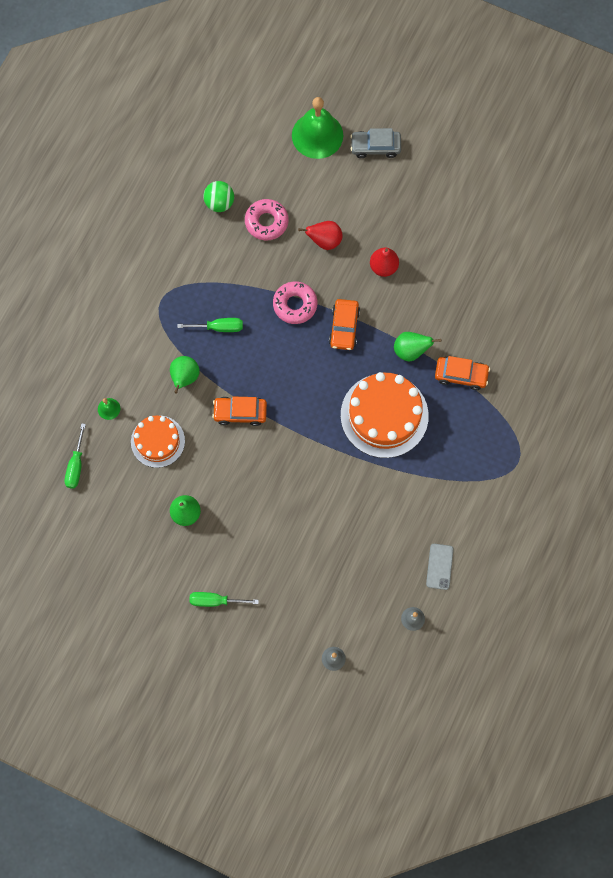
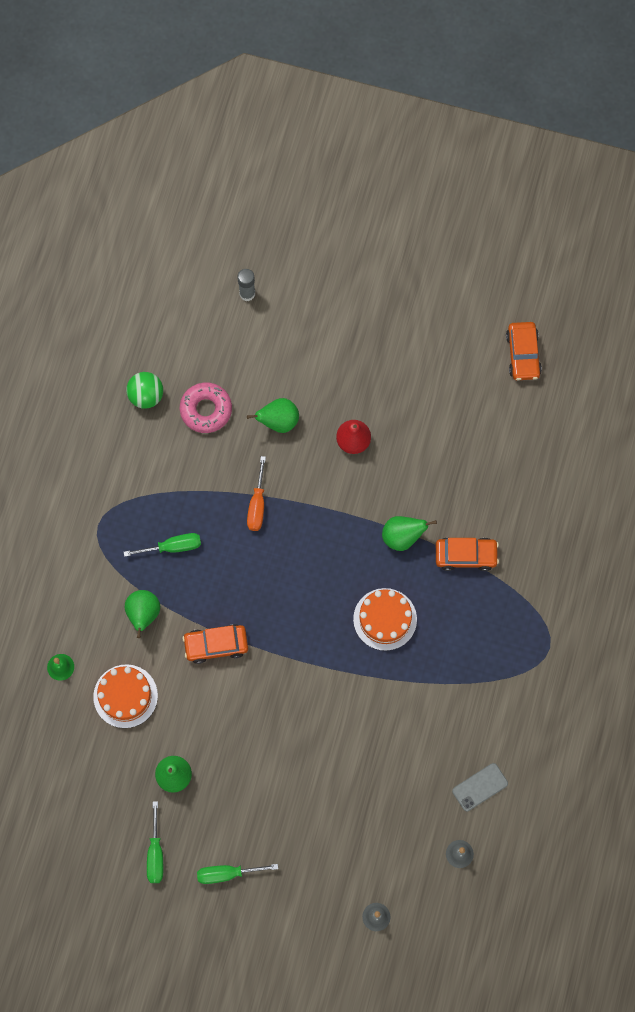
camera: 10 degrees left, 0 degrees up
(76, 465) = (34, 741): green screwdriver -> green screwdriver (155, 853)
(295, 305) = (257, 504): pink donut -> orange screwdriver
(317, 135) = (247, 294): green bell -> grey glue stick
(324, 241) = (278, 421): red pear -> green pear
(344, 327) = (320, 522): orange car -> orange car (523, 354)
(375, 147) = (318, 297): grey car -> none
(384, 415) = (385, 619): orange cake -> orange cake, size x0.61
(439, 566) = (480, 787): grey phone -> grey phone turned 60 degrees clockwise

